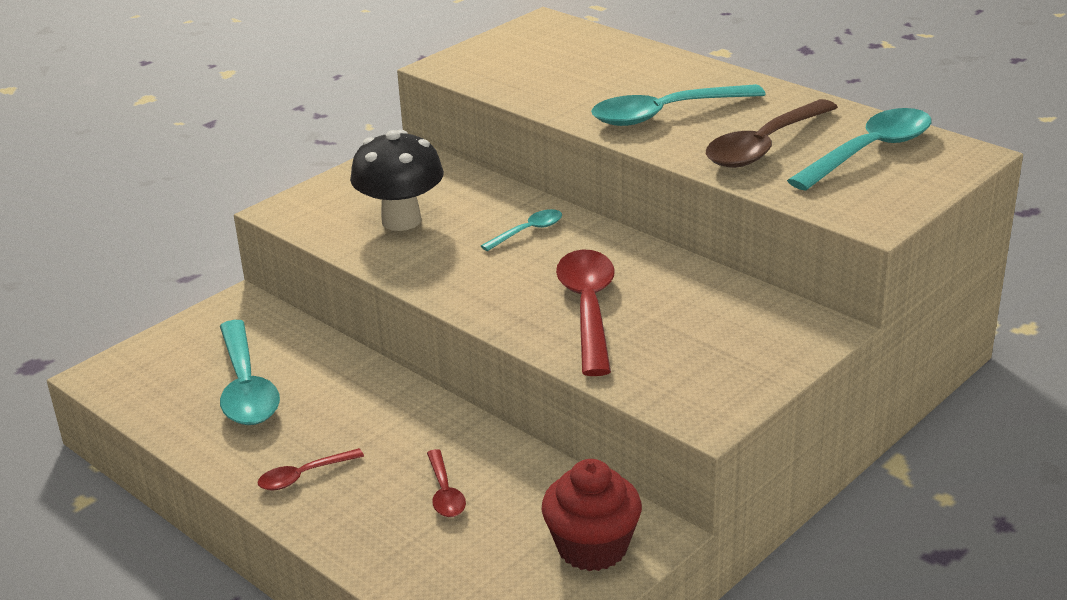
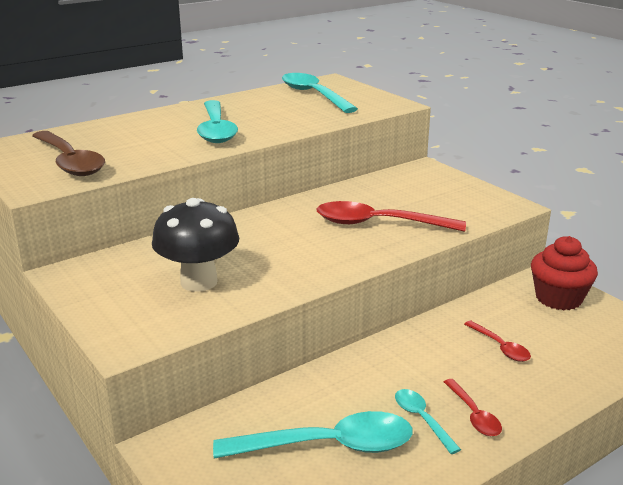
camera: 80 degrees left, 5 degrees down
(445, 493) = (500, 347): red spoon -> red spoon turned 60 degrees clockwise
(528, 231) = (256, 233): turquoise spoon -> turquoise spoon (421, 419)
(764, 146) = (287, 113): brown spoon -> brown spoon (70, 162)

